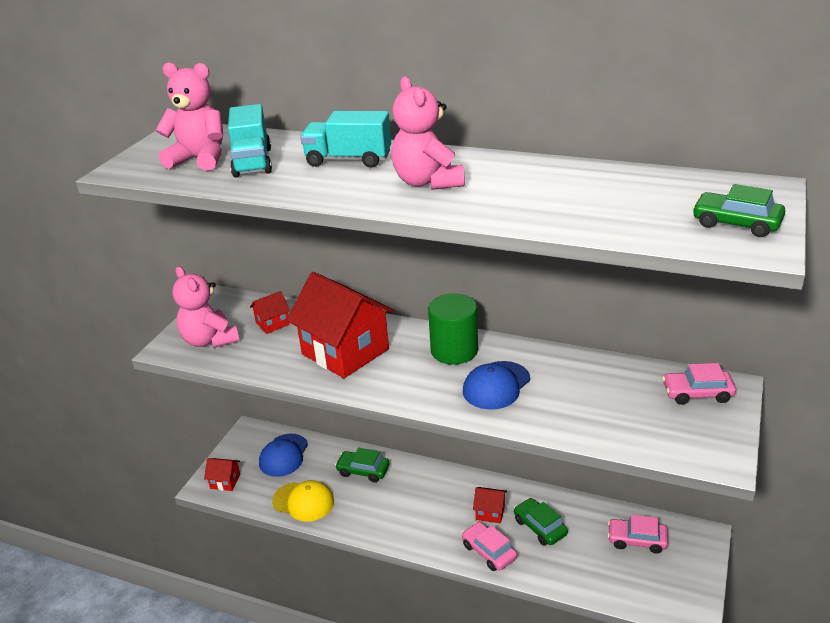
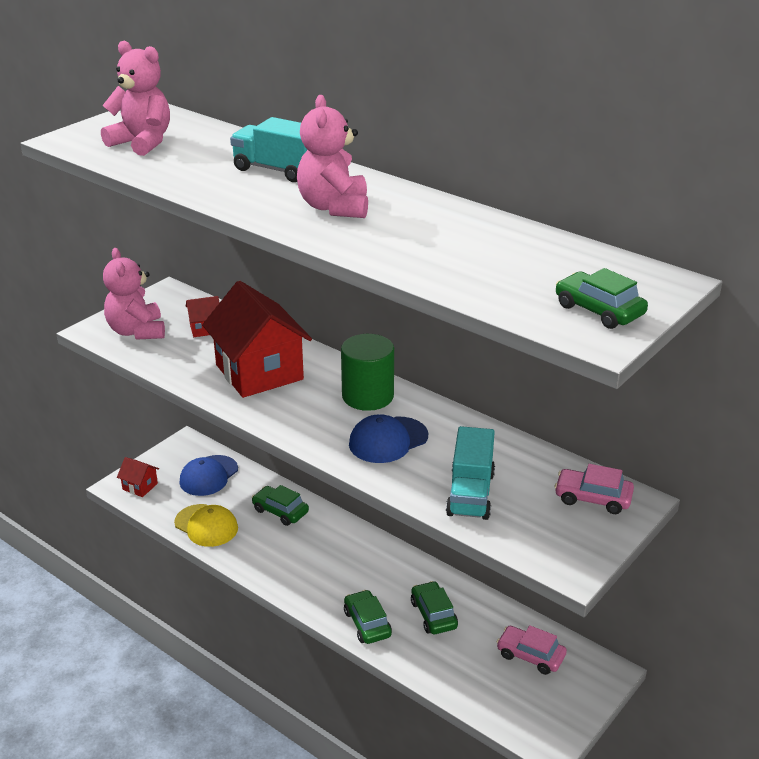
camera: 15 degrees right, 0 degrees up
(252, 162) = (187, 155): turquoise truck -> turquoise truck (470, 494)
(489, 551) = (367, 623): pink car -> green car
(490, 512) = (389, 586): red house -> none

